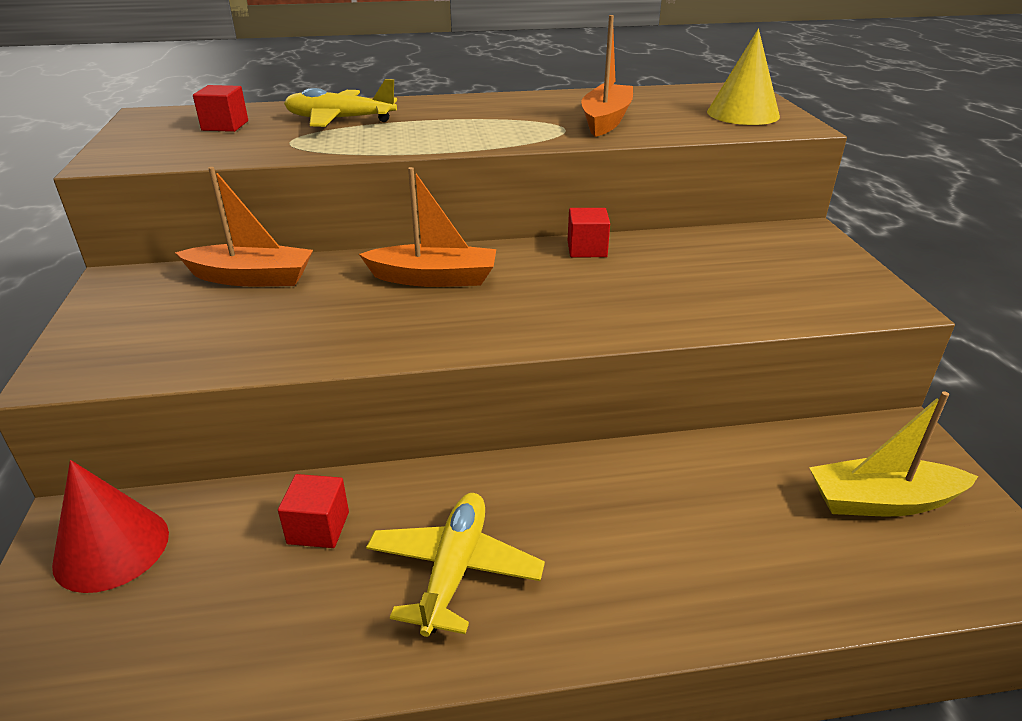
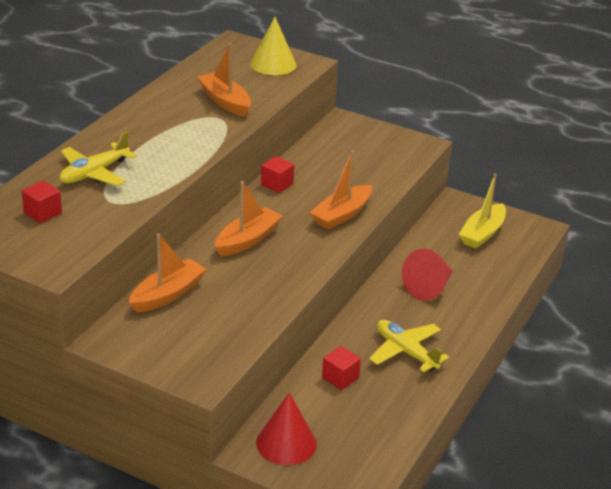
camera: 55 degrees left, 0 degrees up
(595, 315) = (342, 215): none -> orange boat
(653, 512) = (429, 287): none -> red cone

